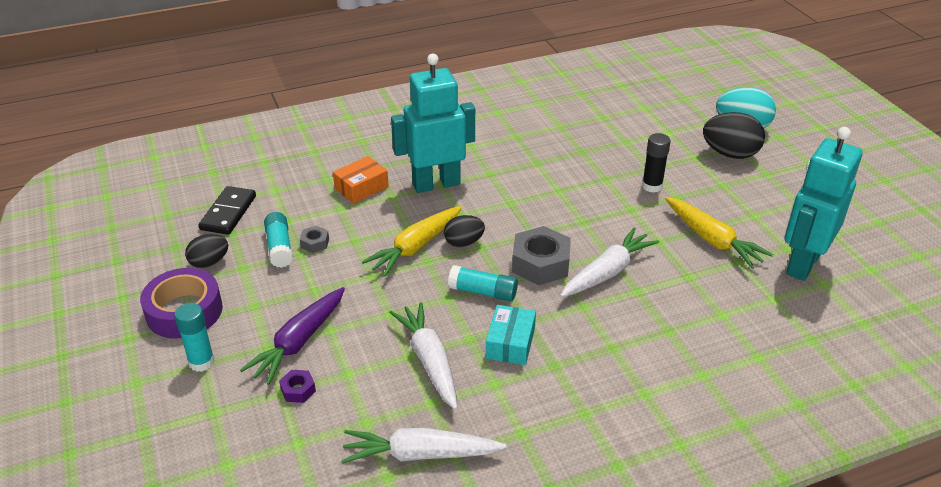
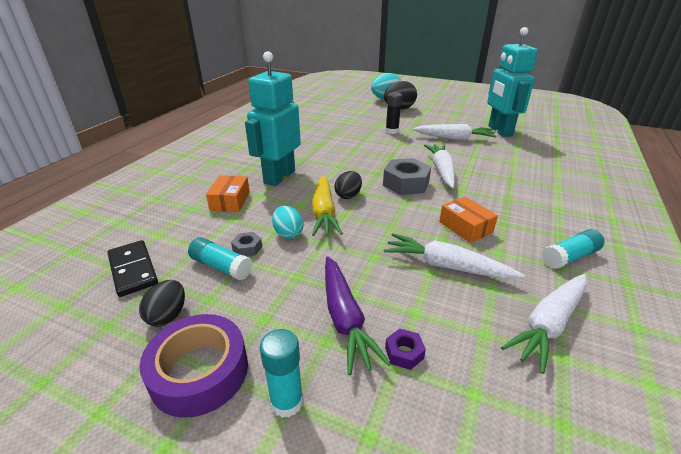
camera: 45 degrees left, 5 degrees down
(359, 249) = (288, 233): none -> turquoise egg
(483, 292) = (404, 212): turquoise glue stick -> turquoise glue stick (570, 257)
(510, 343) = (465, 227): turquoise box -> orange box
(712, 240) = (454, 138): yellow carrot -> white carrot

